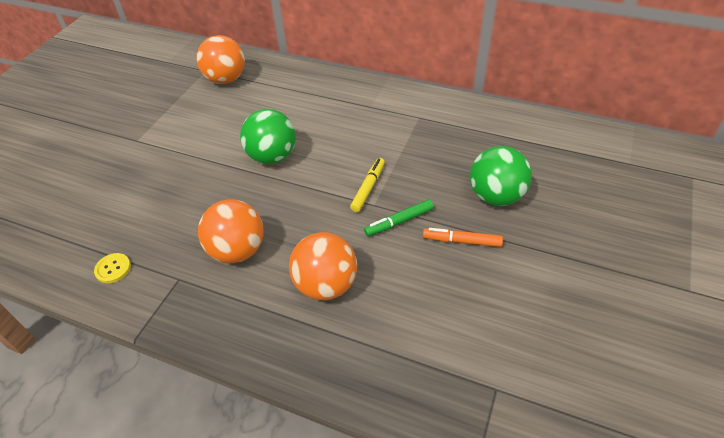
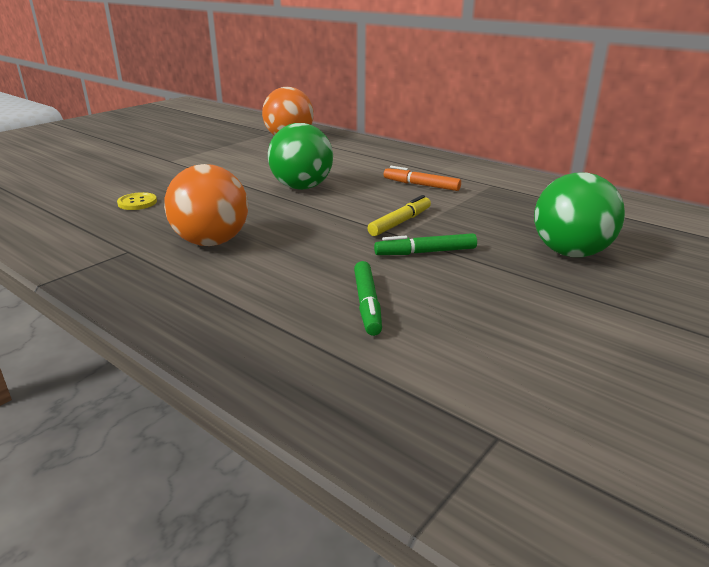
camera: 15 degrees right, 20 degrees down
(113, 269) = (67, 232): yellow button -> yellow button (137, 203)
(326, 285) = (297, 285): orange ball -> none
(381, 292) = (367, 304): none -> green marker
(461, 241) = (505, 281): orange marker -> orange marker (421, 185)

